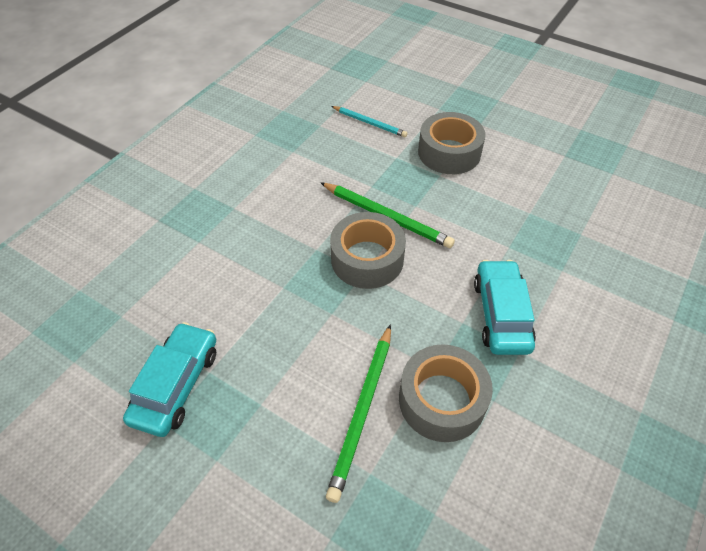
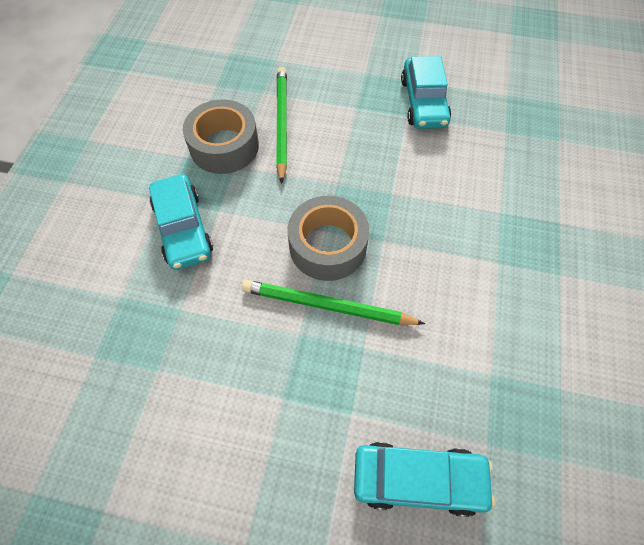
camera: 160 degrees right, 10 degrees up
(369, 123) = (418, 479): turquoise pencil -> turquoise car
(449, 152) = (280, 452): grey tape -> none

